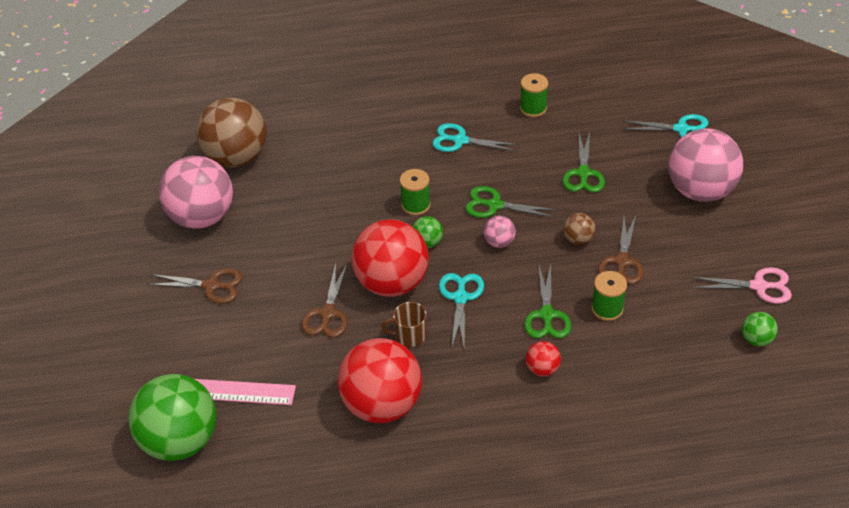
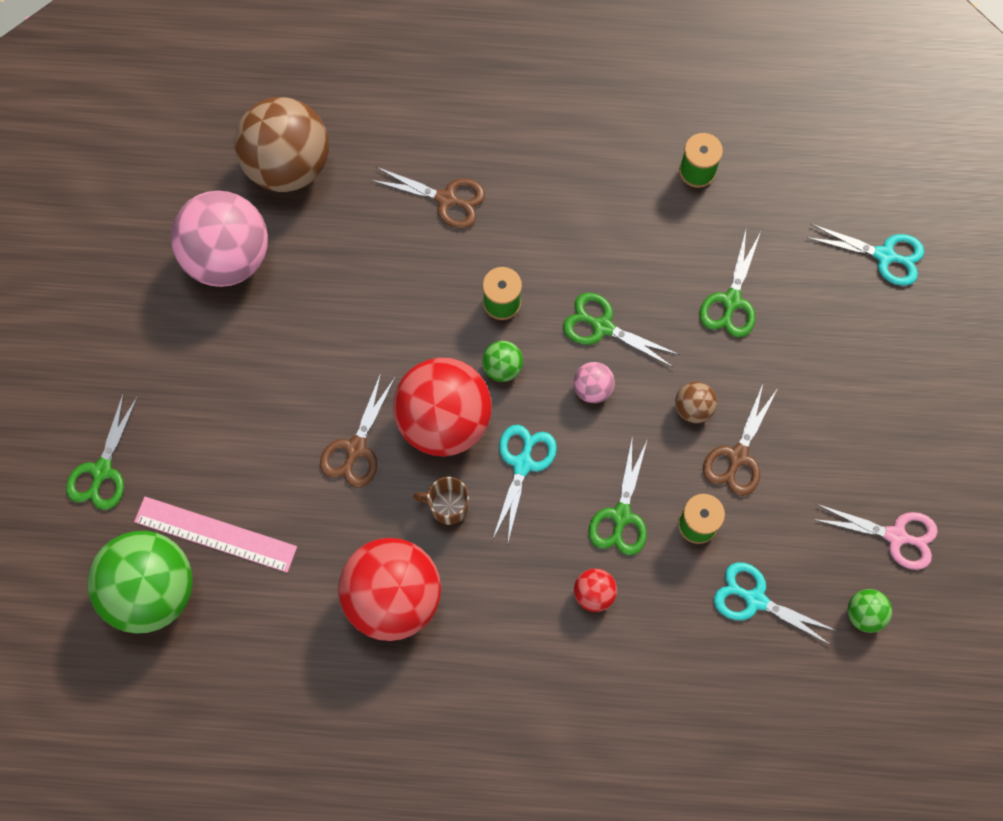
camera: 10 degrees right, 25 degrees up
(125, 368) = (102, 471): none -> green scissors
(211, 286) = (222, 371): brown scissors -> brown scissors (446, 199)
(460, 140) = (585, 205): turquoise scissors -> turquoise scissors (755, 599)
(700, 190) = (874, 366): pink ball -> none

